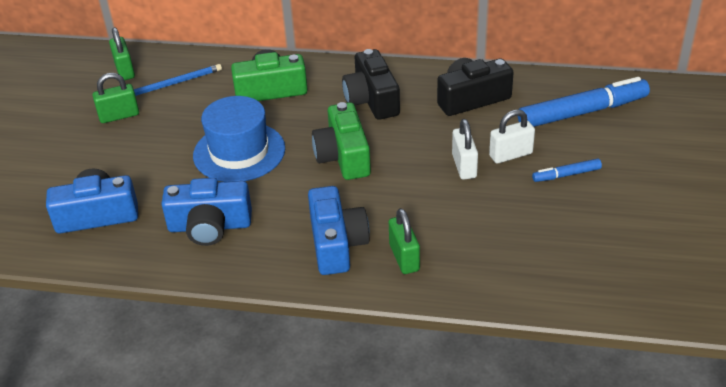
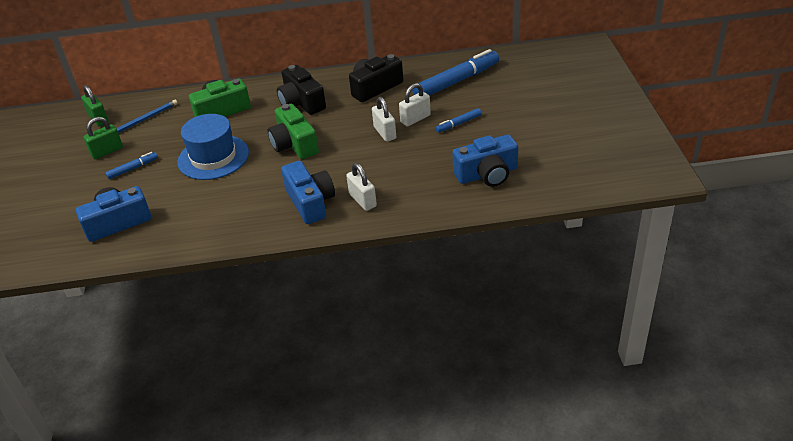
camera: 15 degrees left, 0 degrees up
(140, 145) = (133, 168): none -> blue marker
(210, 226) = (210, 211): blue camera -> blue camera (487, 174)
(404, 257) = (362, 200): green padlock -> white padlock

